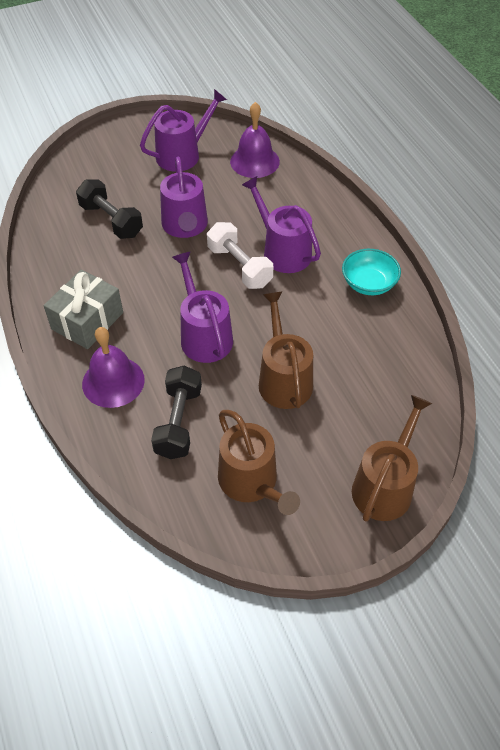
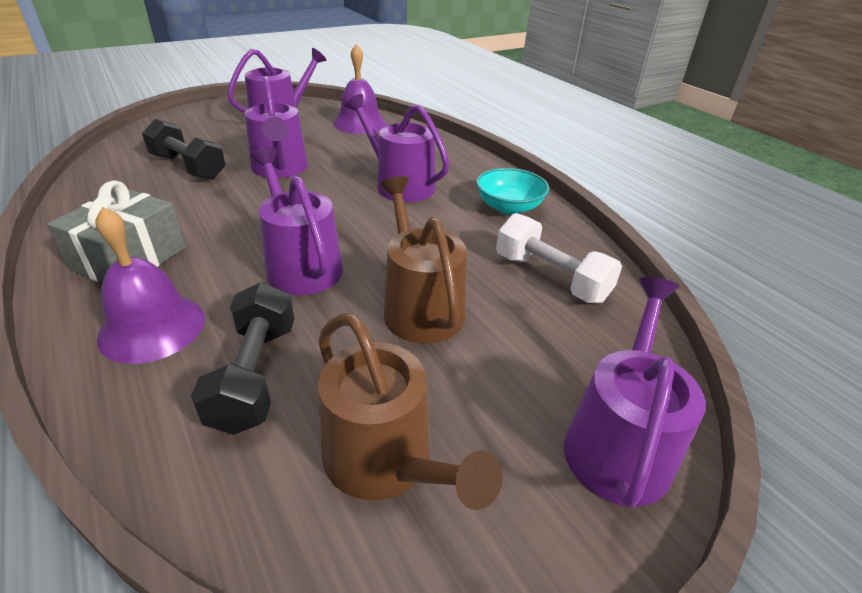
camera: 10 degrees left, 15 degrees down
(239, 266) = (348, 199): white dumbbell -> white dumbbell (550, 278)
(385, 486) = (618, 443): brown watering can -> purple watering can

